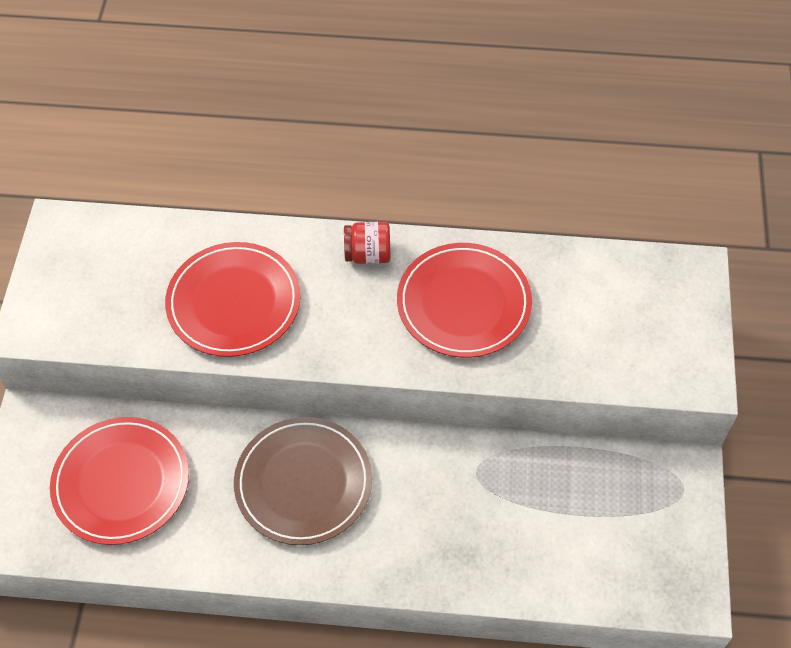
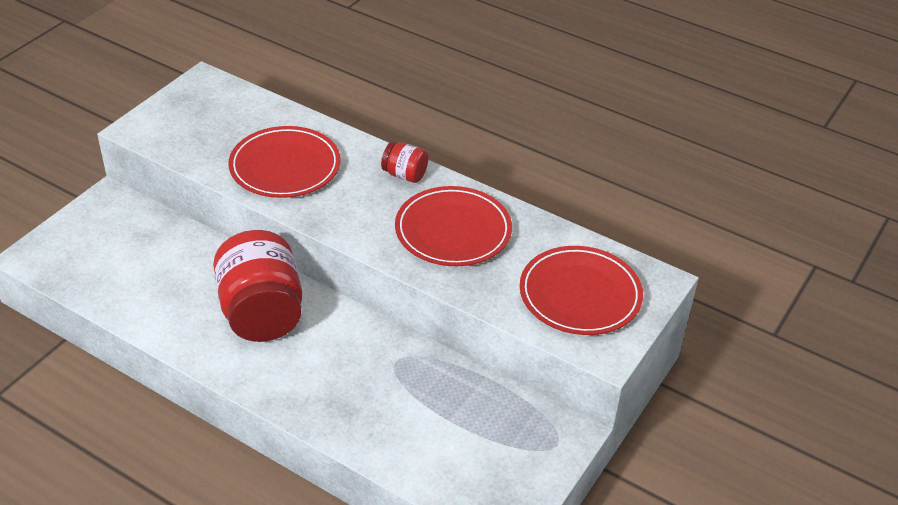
camera: 25 degrees right, 15 degrees down
(121, 483) = (136, 259): red plate -> red plate (580, 294)
(303, 483) = (261, 313): brown plate -> red jar

